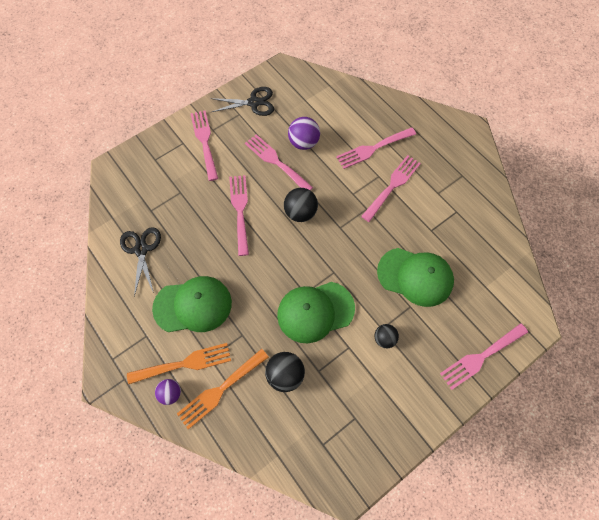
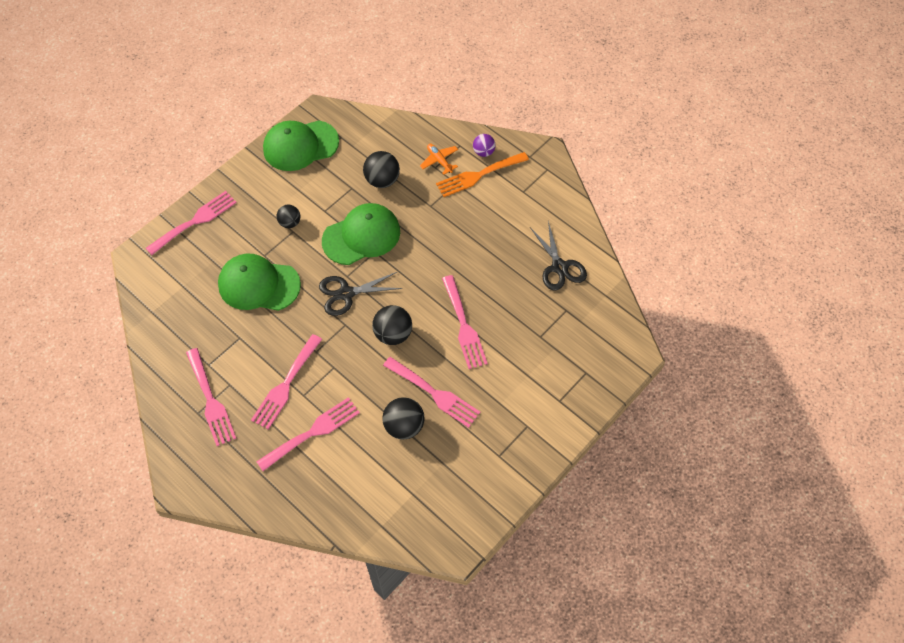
camera: 170 degrees right, 5 degrees down
(193, 305) = (486, 223): green cap -> green cap (300, 145)
(204, 142) = (532, 406): pink fork -> pink fork (211, 400)
(220, 390) = (439, 161): orange fork -> orange plane
(254, 103) = (483, 477): black scissors -> black scissors (346, 293)
(303, 143) = (404, 426): purple ball -> black ball

